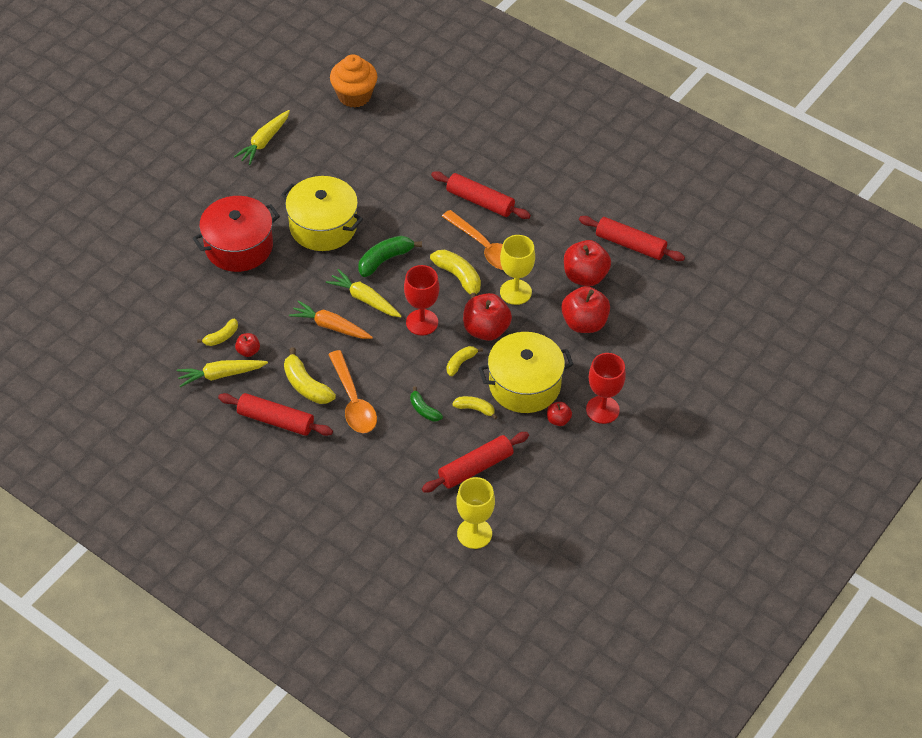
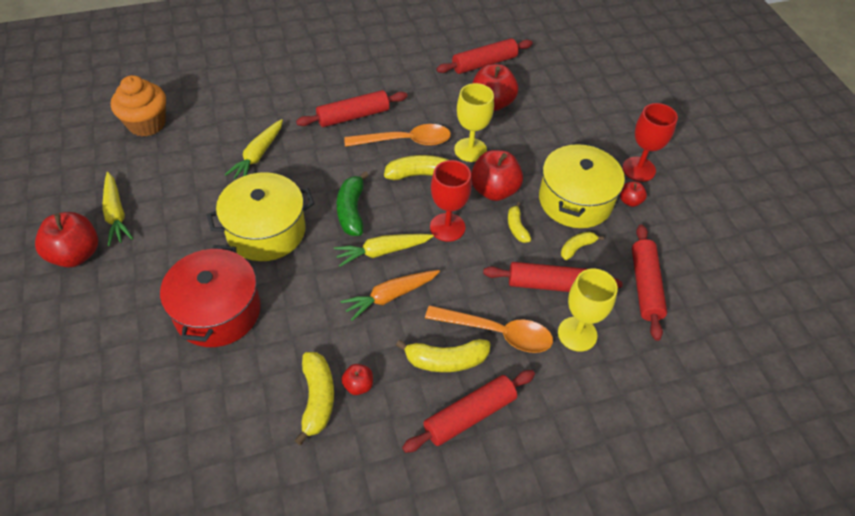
camera: 55 degrees left, 0 degrees up
(221, 337) = (317, 399): yellow banana -> yellow banana, size x1.64
(221, 375) = (367, 430): yellow carrot -> yellow carrot (258, 155)
(424, 410) = (550, 284): green banana -> red rolling pin
(474, 533) = (723, 331): yellow goblet -> yellow goblet (577, 334)
(584, 323) = (539, 129): red apple -> red apple (76, 254)

